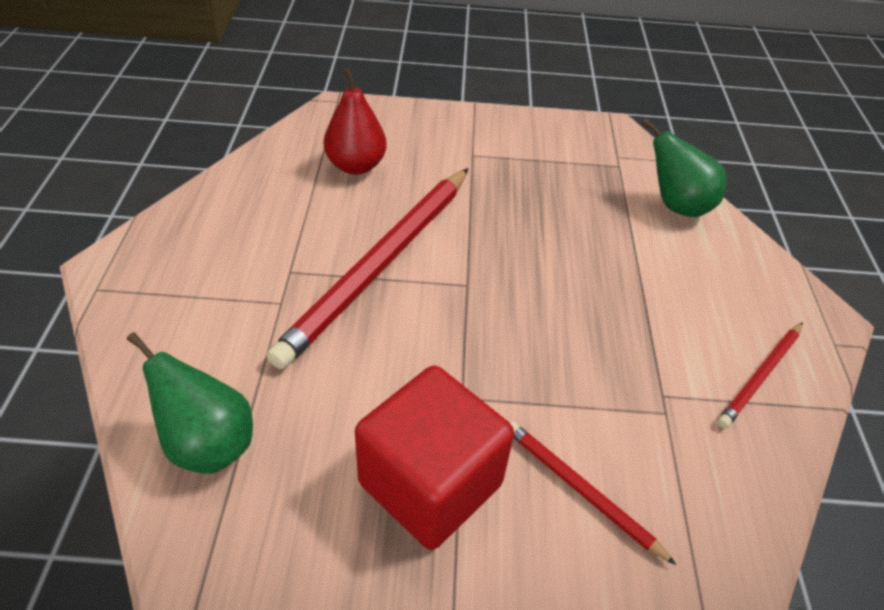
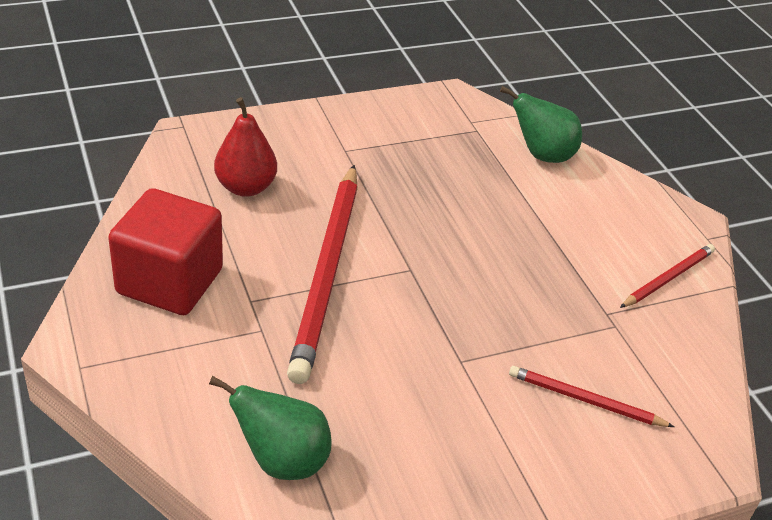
camera: 25 degrees left, 5 degrees down
(430, 484) = (475, 431): red cube -> red cube (170, 281)
(760, 376) = (668, 278): red pencil -> red pencil turned 150 degrees counterclockwise

